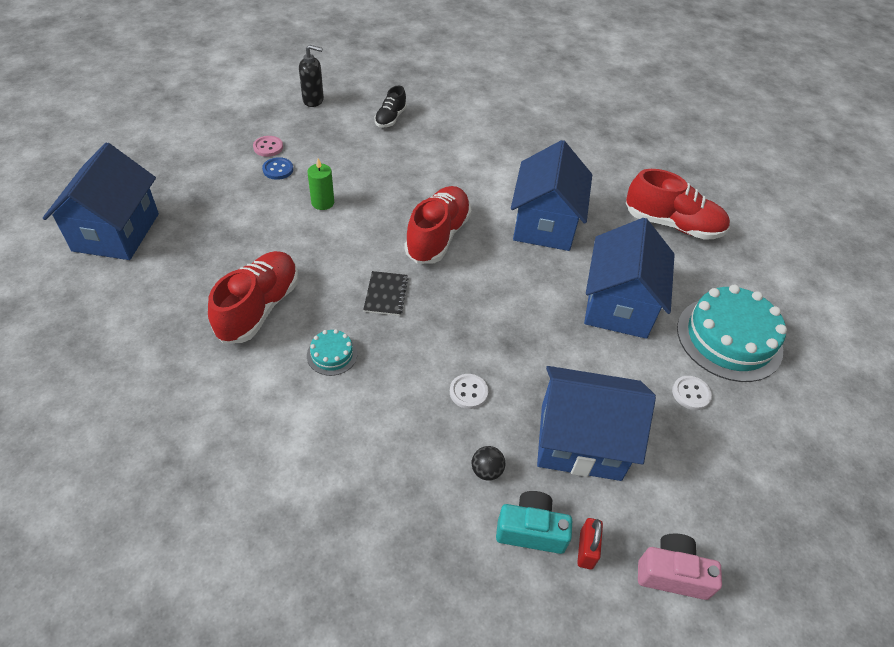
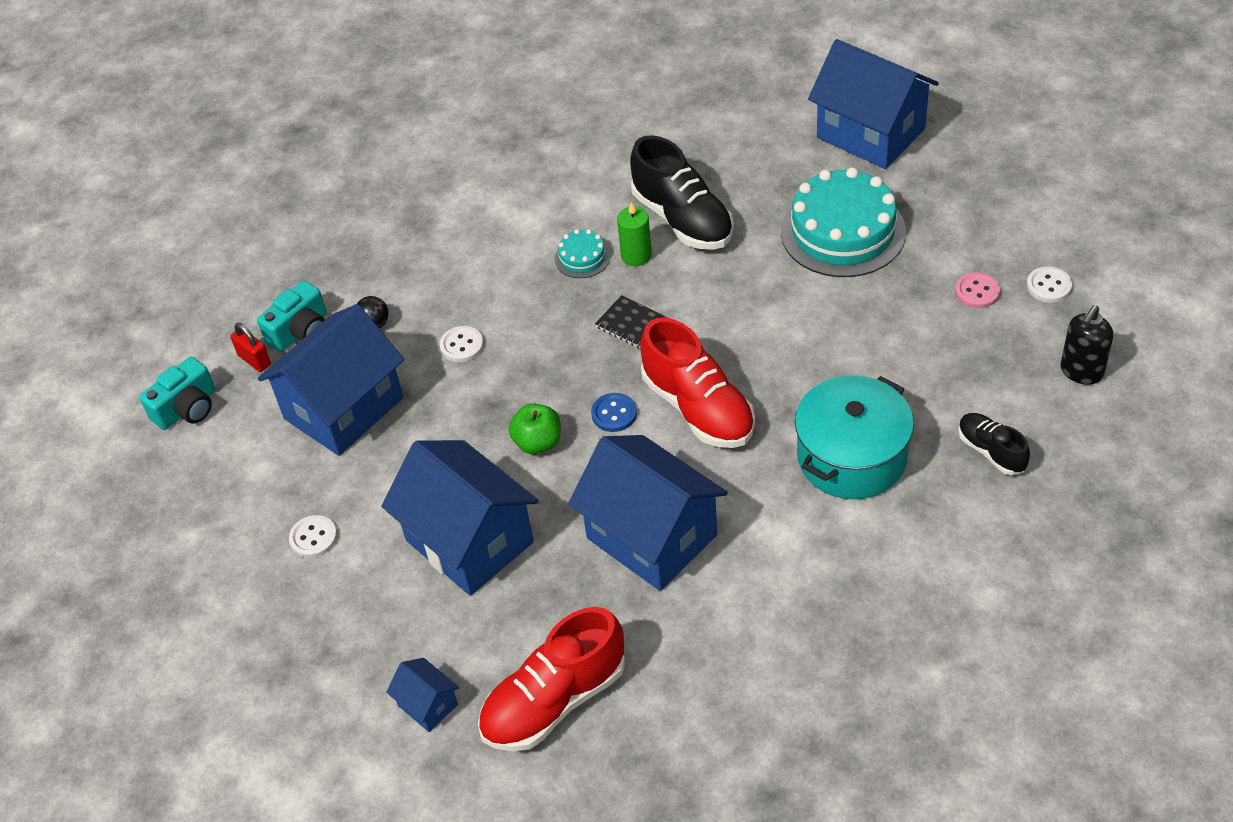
camera: 130 degrees right, 0 degrees up
(249, 122) = (1049, 286): none -> white button
(259, 308) = (682, 219): red shoe -> black shoe
(278, 169) = (920, 290): blue button -> blue button (614, 414)
(322, 202) = (828, 316): green candle -> green candle (636, 255)
(429, 164) = (851, 457): none -> turquoise pot
(521, 304) = (538, 442): none -> green apple
(672, 573) = (187, 408): pink camera -> turquoise camera
(726, 274) = (428, 705): none -> blue house
(729, 338) = (342, 630): turquoise cake -> turquoise cake (843, 232)

